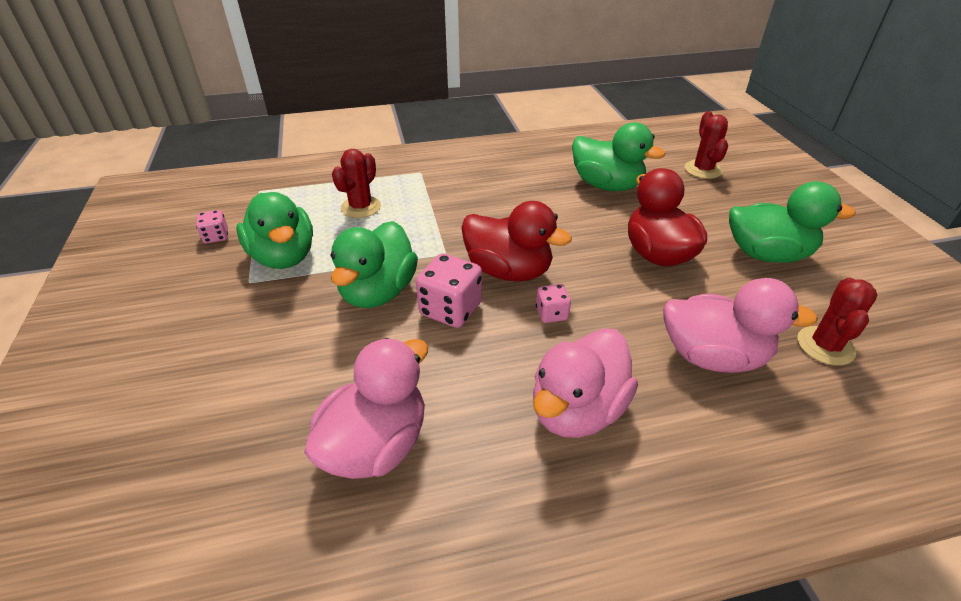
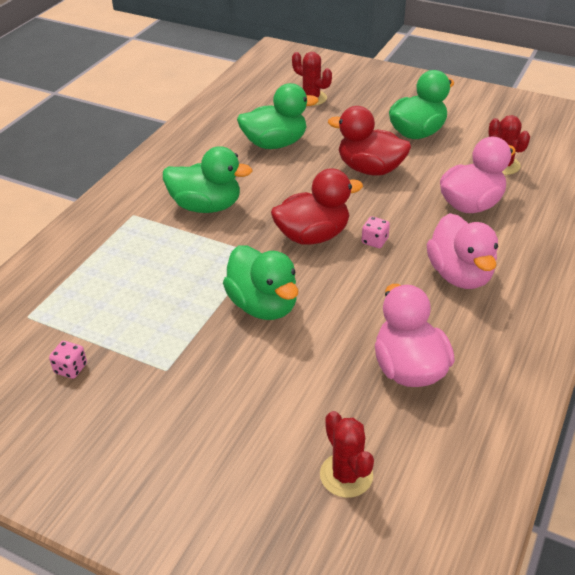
camera: 50 degrees left, 0 degrees up
(284, 256) = (155, 338): green duck -> green duck (206, 206)
(361, 207) = (141, 268): red cactus -> red cactus (346, 475)
(450, 309) = (322, 281): pink dice -> none

